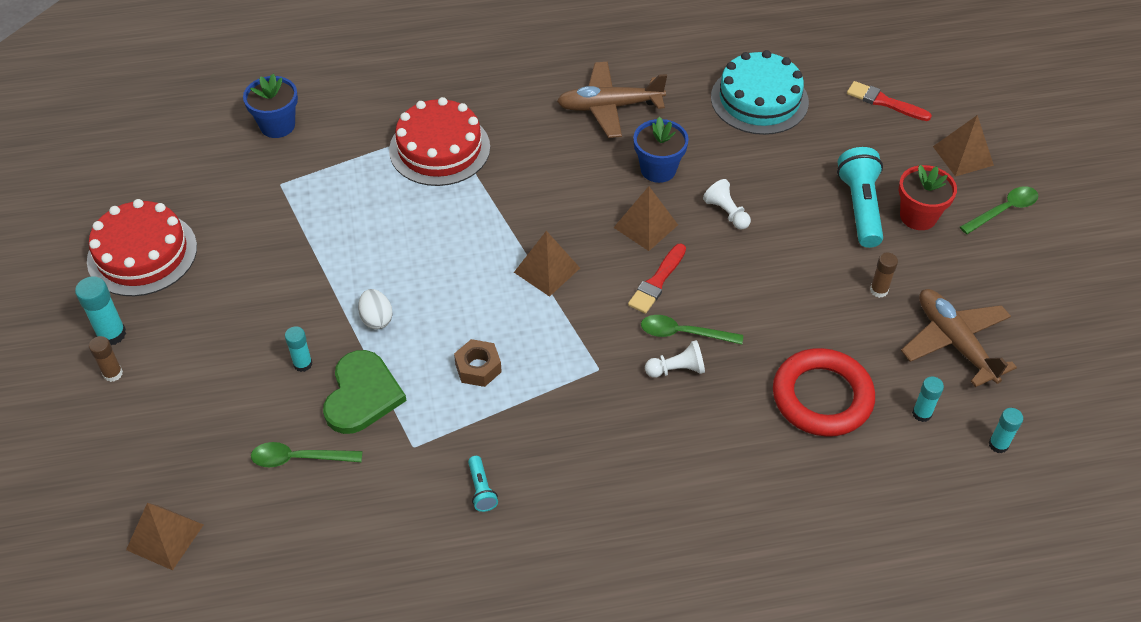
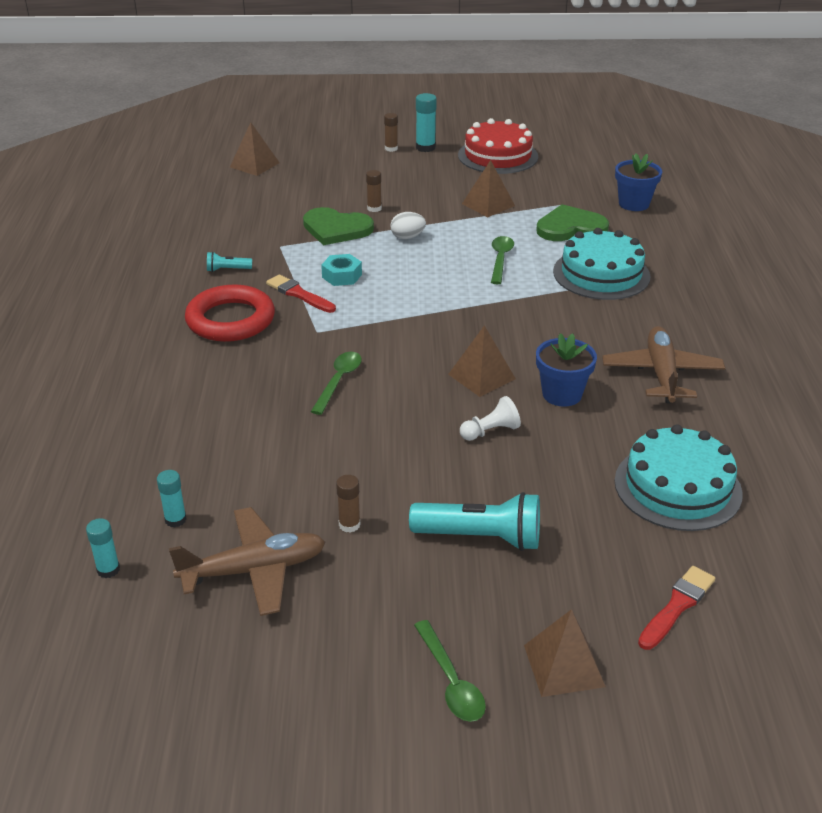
camera: 100 degrees right, 15 degrees down
(299, 458) = (291, 205): green spoon -> green spoon (500, 259)
(302, 364) = (374, 208): turquoise glue stick -> brown glue stick
(339, 176) = (570, 227): none -> green heart
(439, 148) = (601, 274): red cake -> turquoise cake
(478, 368) = (342, 276): brown nut -> turquoise nut
(546, 270) = (438, 316): brown pyramid -> brown pyramid (488, 204)
(657, 281) = (407, 374): red brush -> red brush (299, 294)
(677, 369) = (299, 372): white pawn -> none
(822, 397) = (228, 454): red ring -> red ring (230, 320)
(918, 216) = (456, 587): red flower pot -> none

